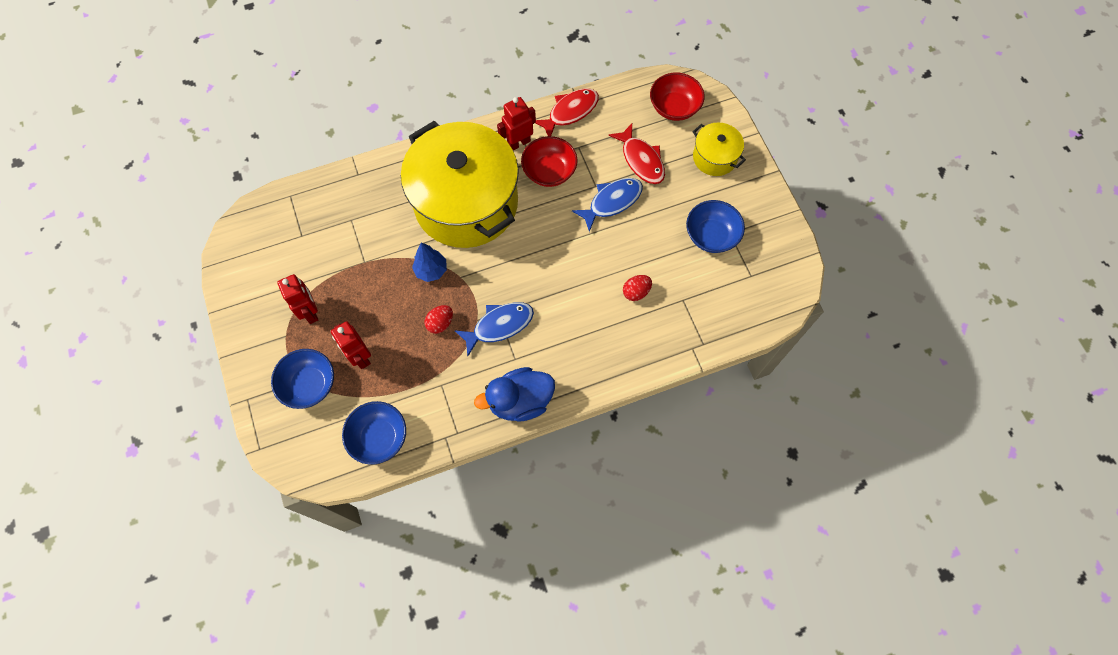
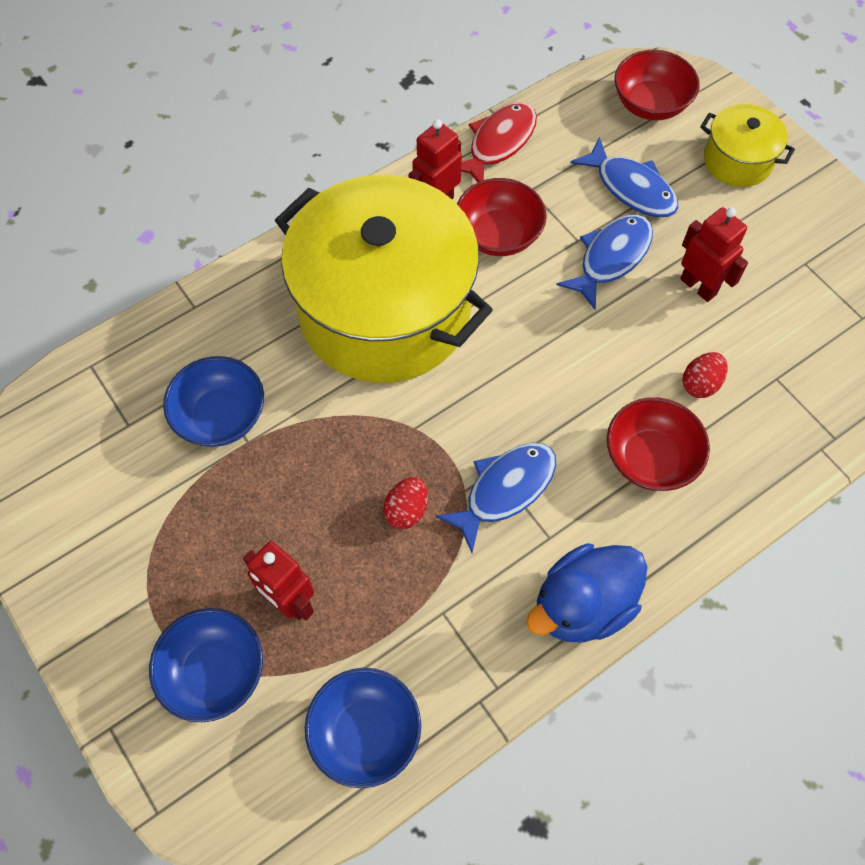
camera: 15 degrees left, 5 degrees down
(310, 312) = (180, 546): red robot -> red robot (698, 286)
(431, 270) = (363, 429): blue tree -> none
(589, 328) = (650, 458): none -> red bowl
(641, 160) = (631, 188): red fish -> blue fish
(711, 235) = (779, 273): blue bowl -> blue bowl (221, 416)

